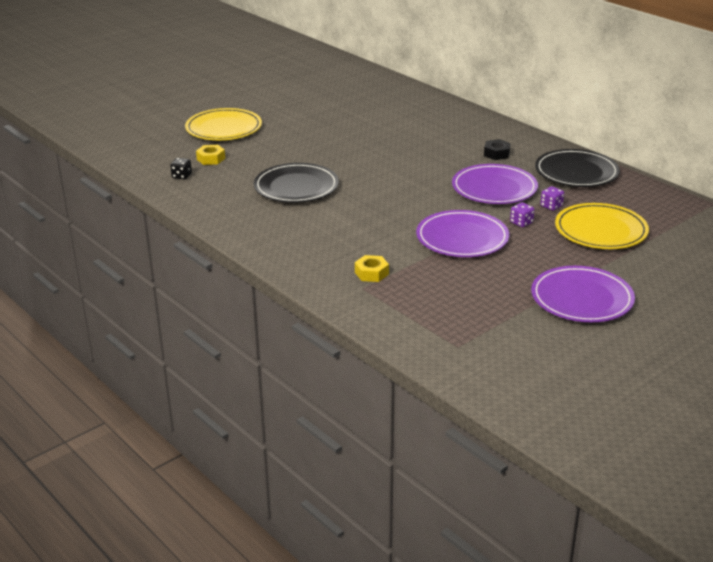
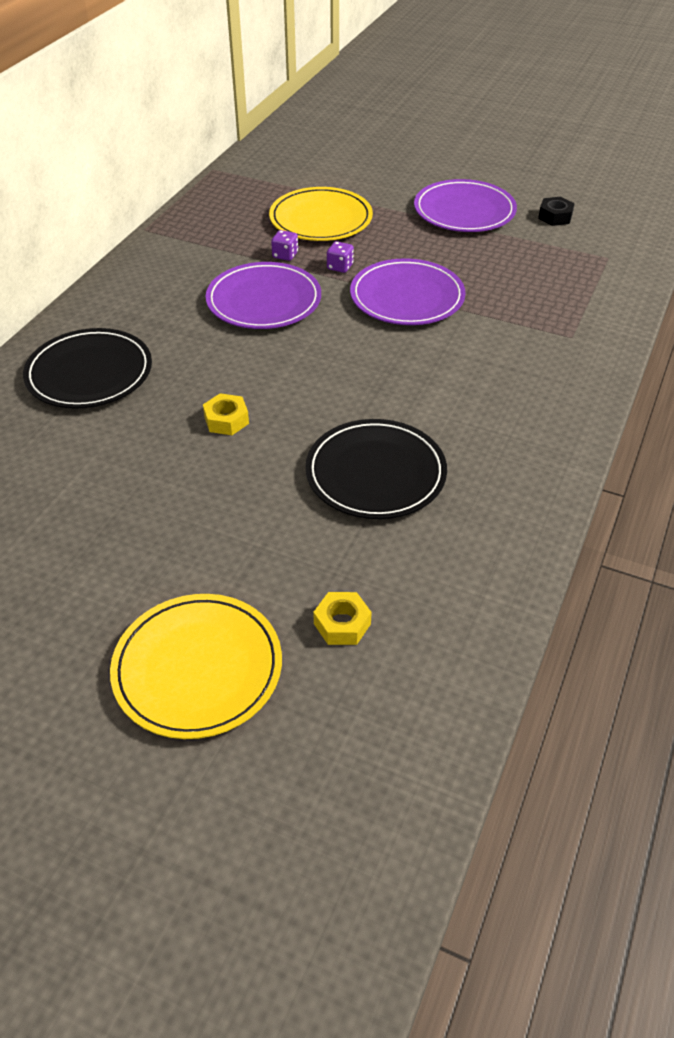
camera: 115 degrees left, 15 degrees up
(182, 176) = (432, 634): black dice -> none
(371, 273) = (537, 339): yellow nut -> yellow nut (226, 420)
(496, 154) = (157, 319): black nut -> black nut (555, 216)
(576, 172) = (183, 253): black plate -> black plate (89, 373)

